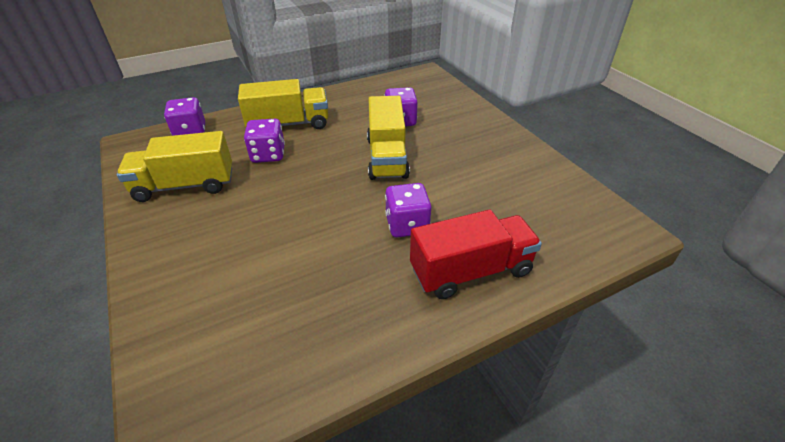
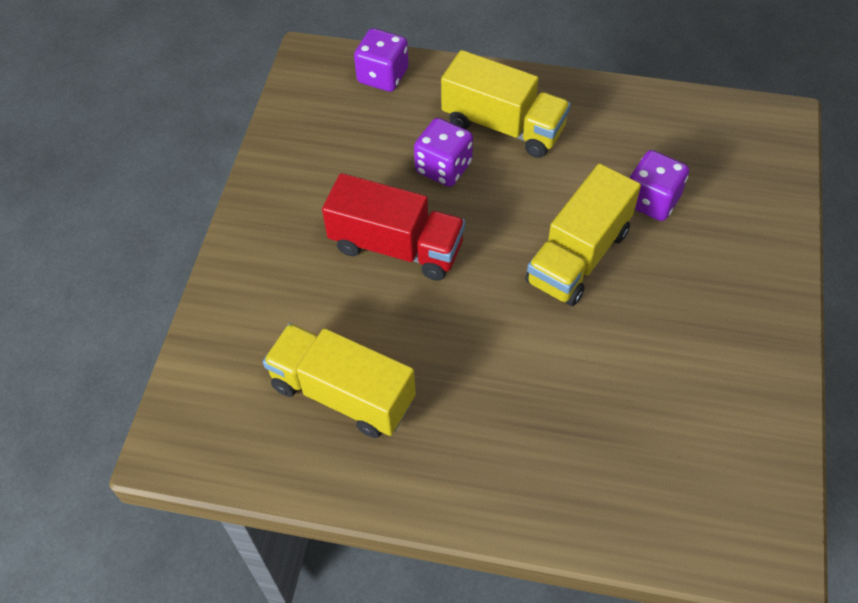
camera: 40 degrees right, 15 degrees up
(185, 185) = (328, 166): yellow truck -> yellow truck (342, 393)
(407, 225) = (515, 371): purple dice -> none
(471, 271) = (529, 474): red truck -> red truck (396, 246)

